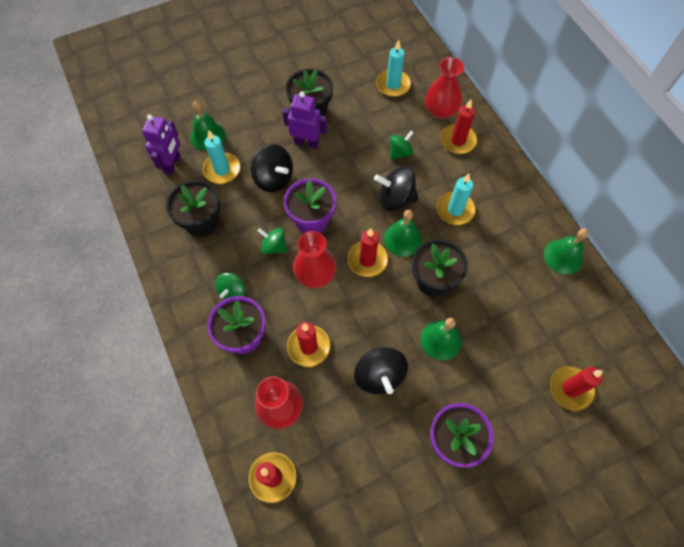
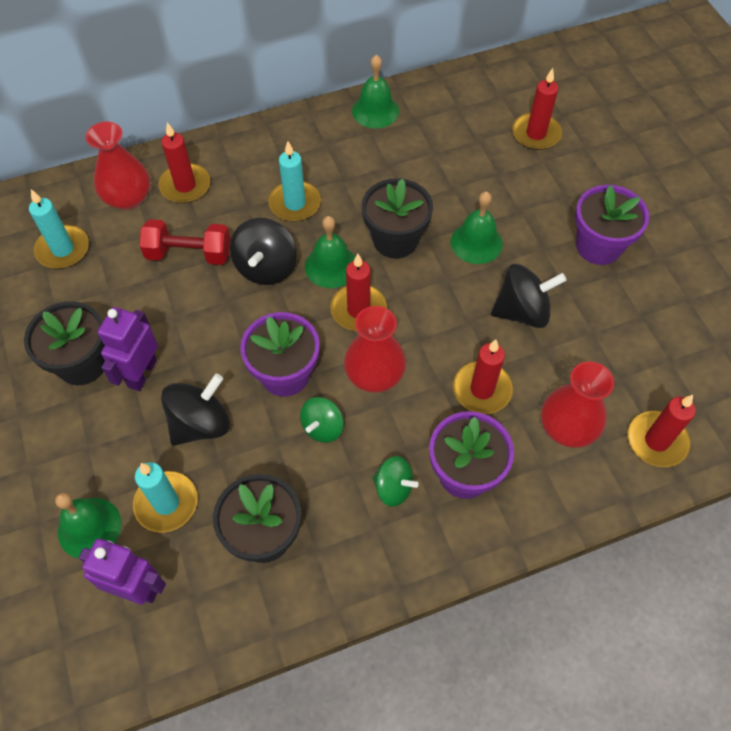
camera: 85 degrees left, 5 degrees down
(400, 152) = (189, 254): green spinning top -> red dumbbell

